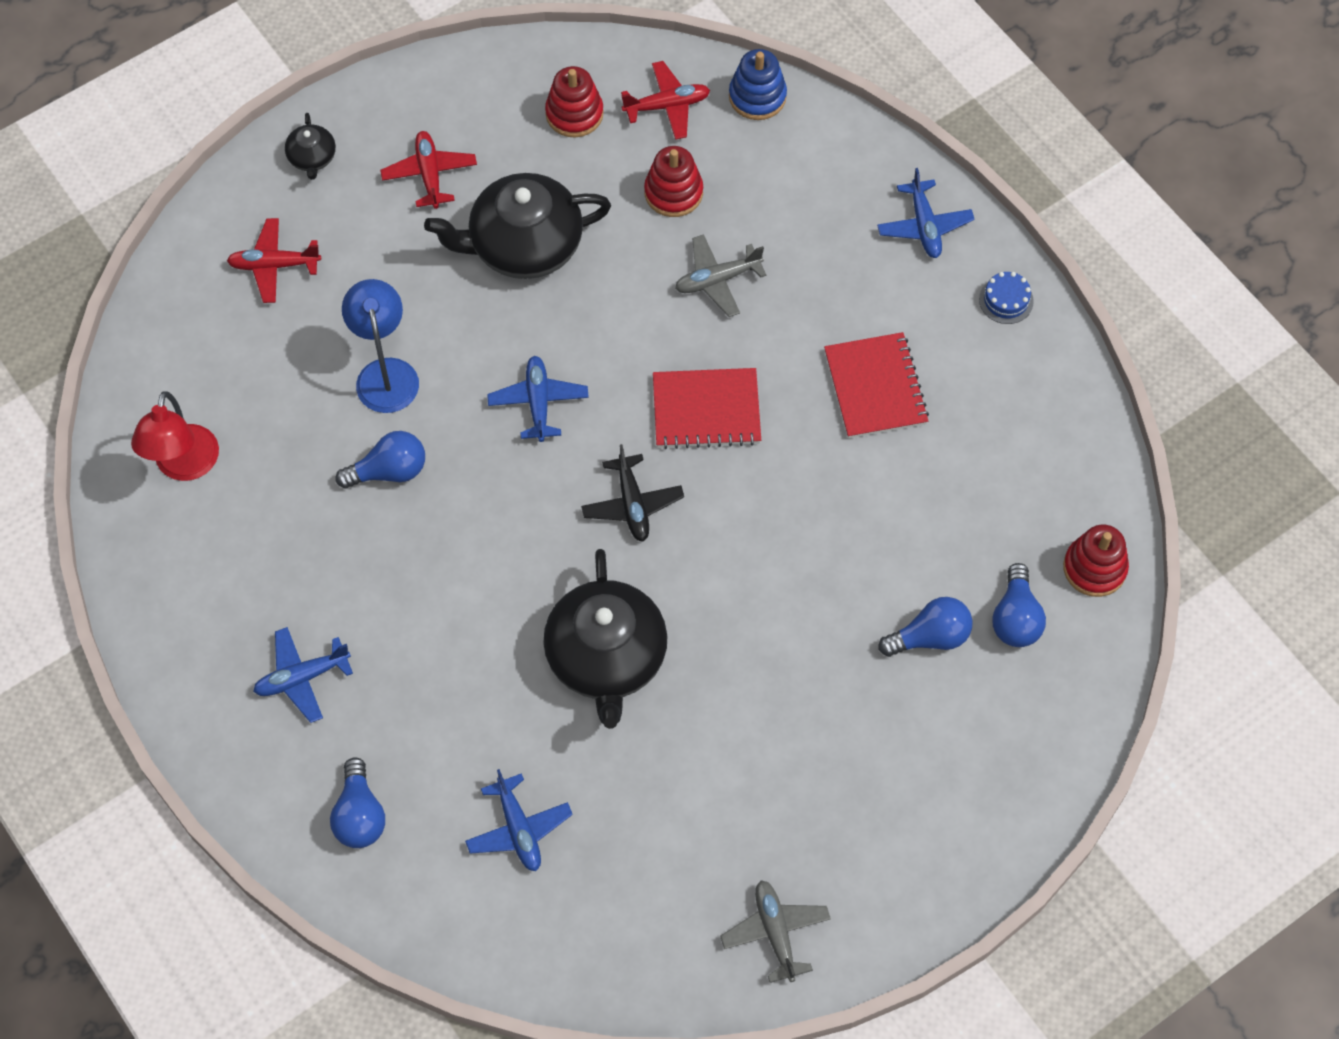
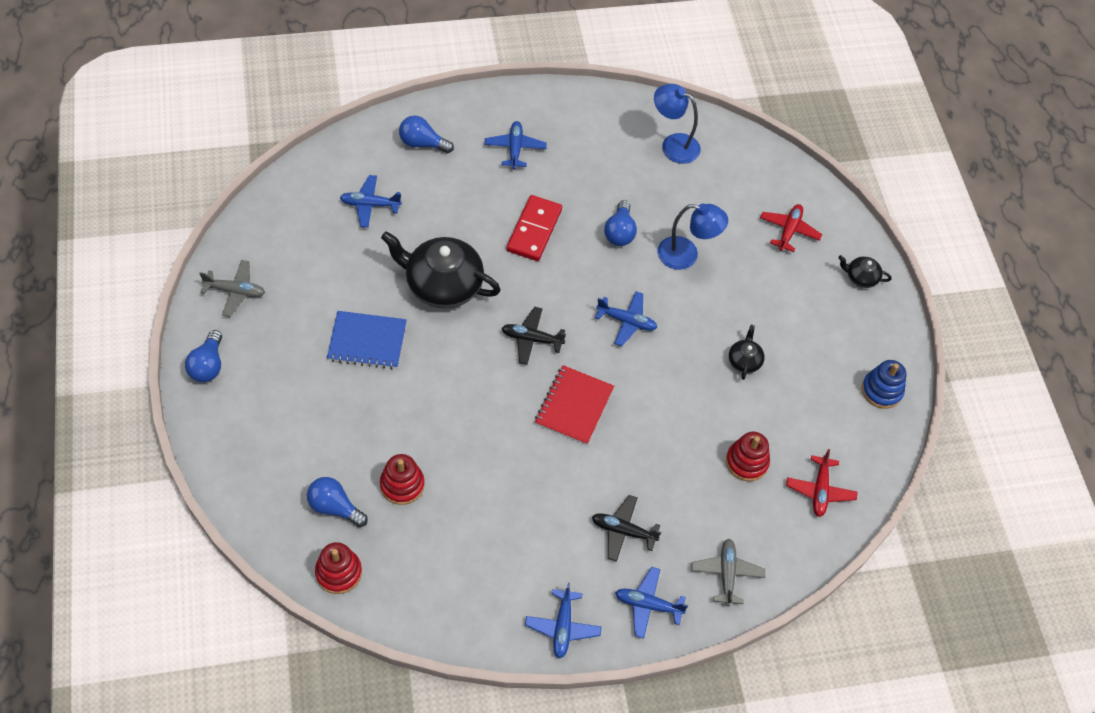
camera: 110 degrees right, 5 degrees down
(184, 466) = (673, 144): red lamp -> blue lamp
(429, 174) = (822, 333): red plane -> none
(445, 583) = (534, 230): none -> red domino
(524, 245) = (744, 361): black teapot -> black teapot, size x0.46
(574, 114) = (836, 432): red stacking toy -> red stacking toy (402, 485)
(717, 280) = (666, 456): grey plane -> grey plane (726, 574)
(754, 708) = (367, 341): none -> blue notebook
(757, 97) = (804, 550): blue stacking toy -> blue stacking toy (881, 390)
(847, 287) = (623, 531): none -> black plane
(875, 387) = (539, 510): red notebook -> none
(930, 637) = (352, 453): blue light bulb -> blue light bulb (208, 365)
(1006, 300) = (562, 627): blue cake -> blue plane

